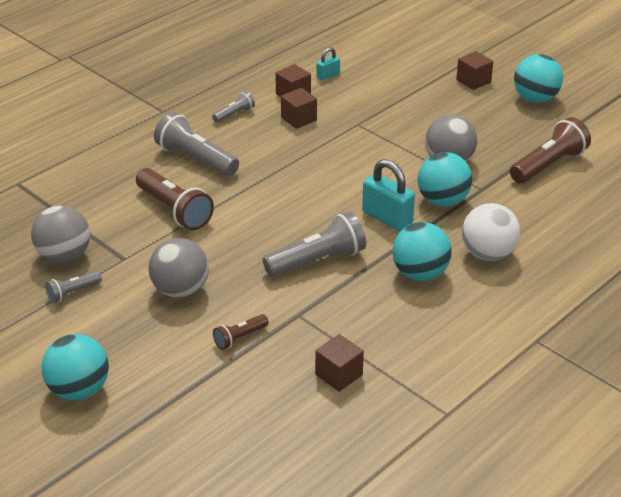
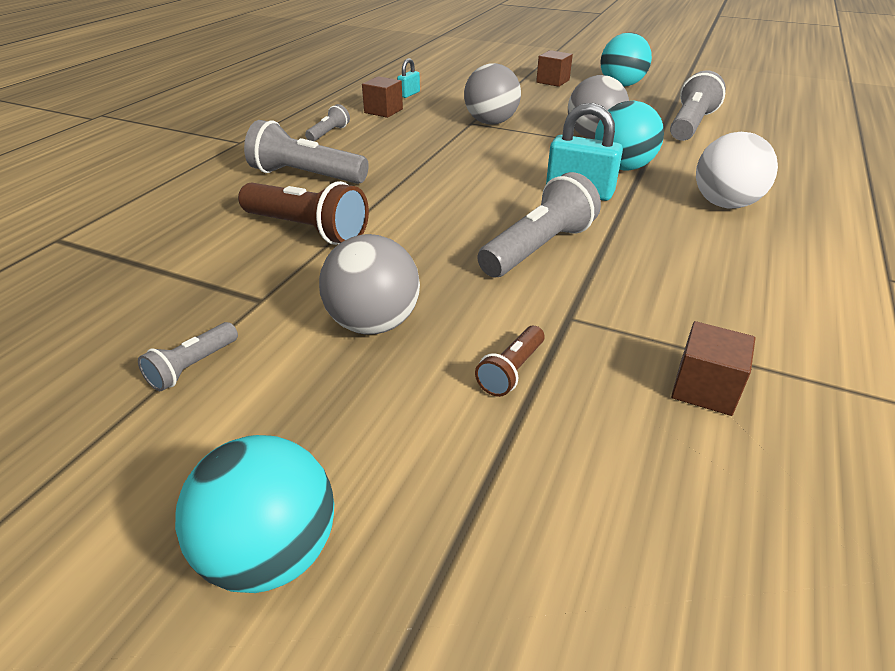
camera: 20 degrees left, 0 degrees up
(64, 256) = (160, 317): grey ball -> grey ball (491, 122)
(299, 119) = (404, 127): brown cube -> none
(420, 274) = (674, 237): turquoise ball -> none
(549, 165) = (690, 125): brown flashlight -> grey flashlight

